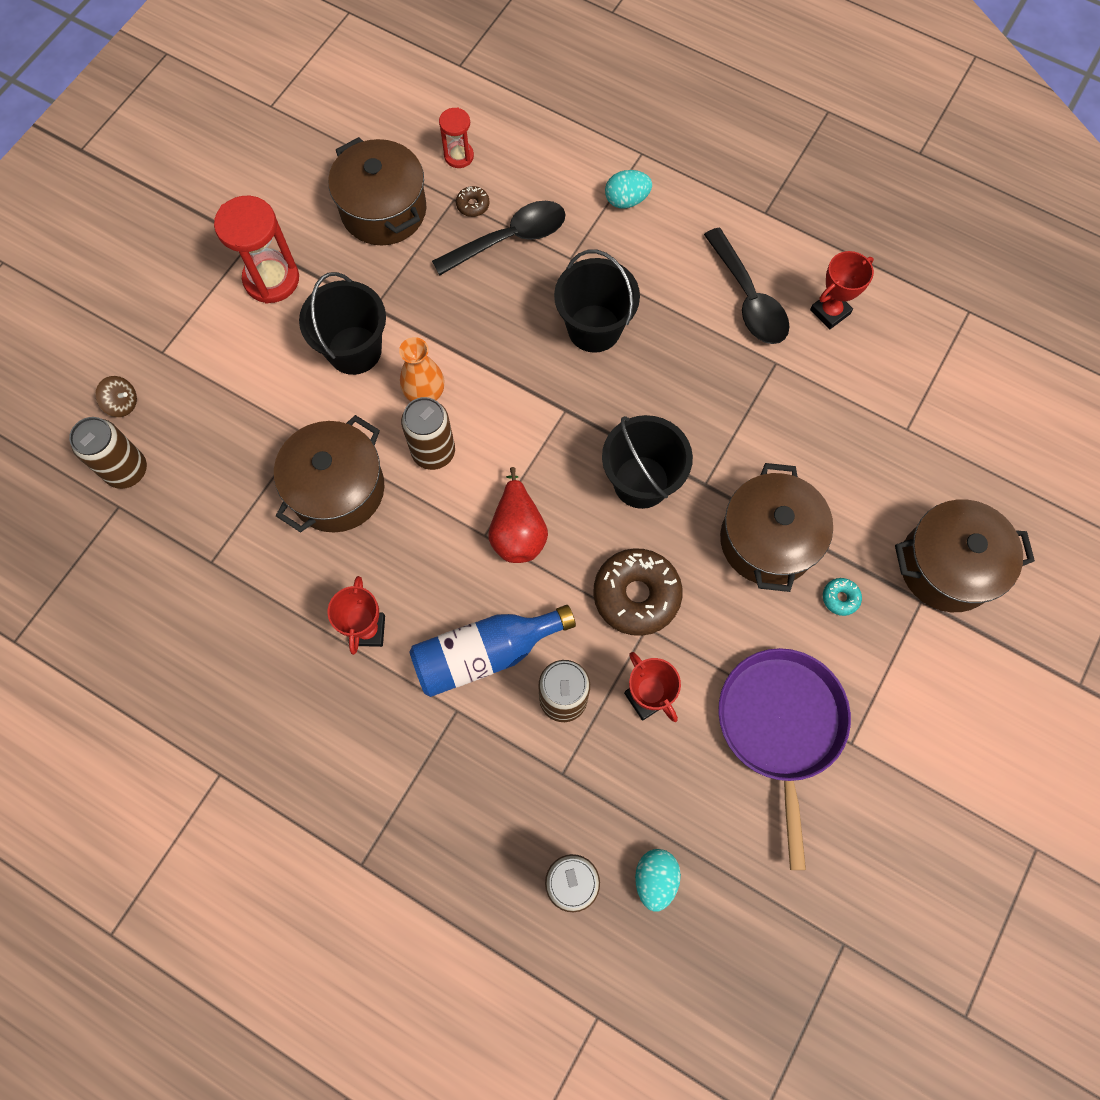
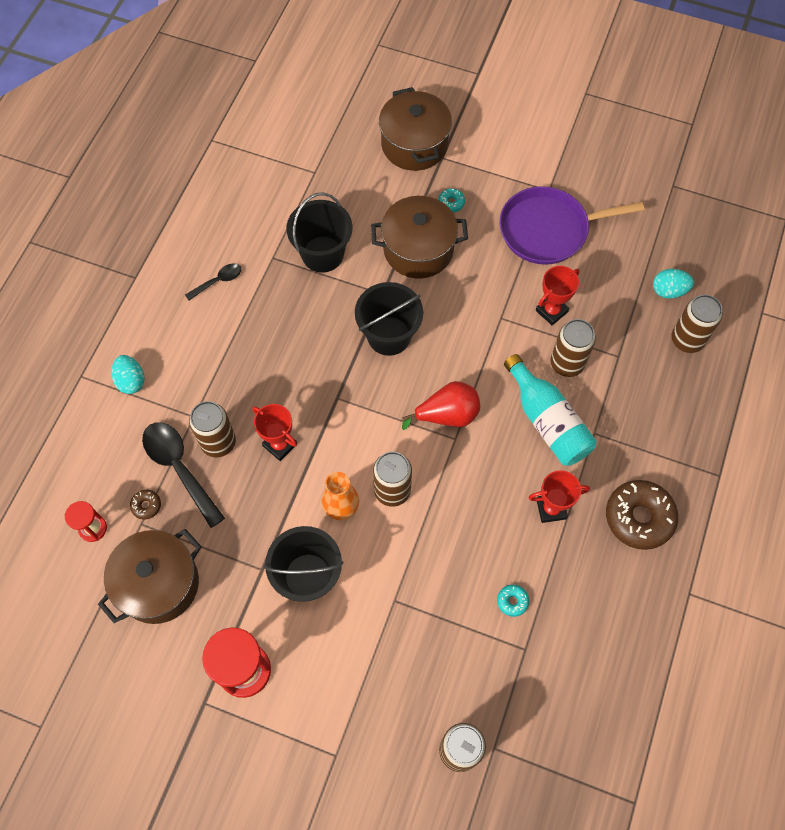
camera: 100 degrees left, 5 degrees down
(122, 403) = (394, 777): brown spinning top -> none
(268, 559) = (512, 601): none -> turquoise donut
(337, 489) = (439, 560): brown pot -> none
(485, 653) = (547, 421): blue bottle -> turquoise bottle
(532, 279) = (218, 442): none -> brown can
(594, 328) = (260, 388): black bucket -> black bucket (322, 254)
(636, 595) = (478, 327): brown donut -> brown donut (639, 517)
(748, 299) = (218, 281): black spoon -> black spoon, size x0.54
(830, 312) = (223, 226): red trophy -> red trophy (280, 445)

